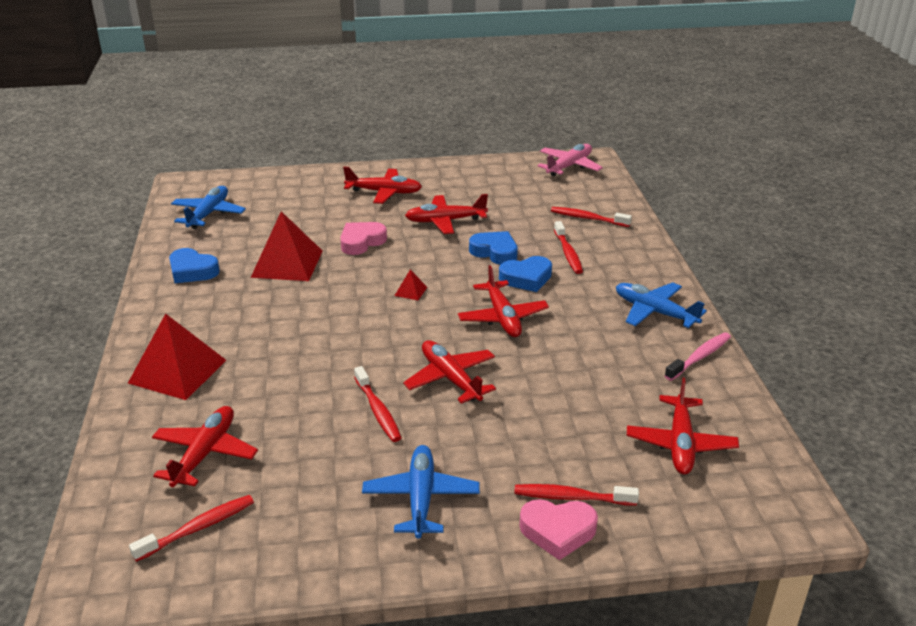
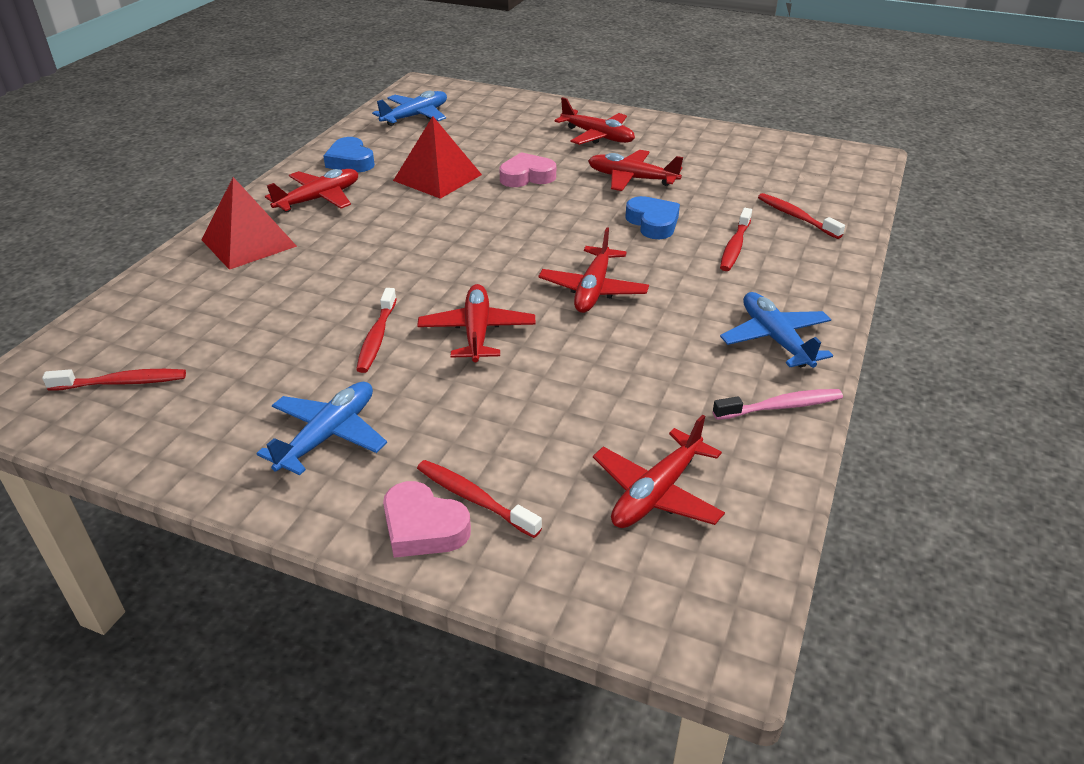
camera: 30 degrees right, 5 degrees up
(205, 453) = (195, 320): red plane -> red plane (319, 199)
(410, 291) = (526, 236): red pyramid -> none
(526, 278) = (660, 258): blue heart -> none
(569, 166) = (830, 158): pink plane -> none

